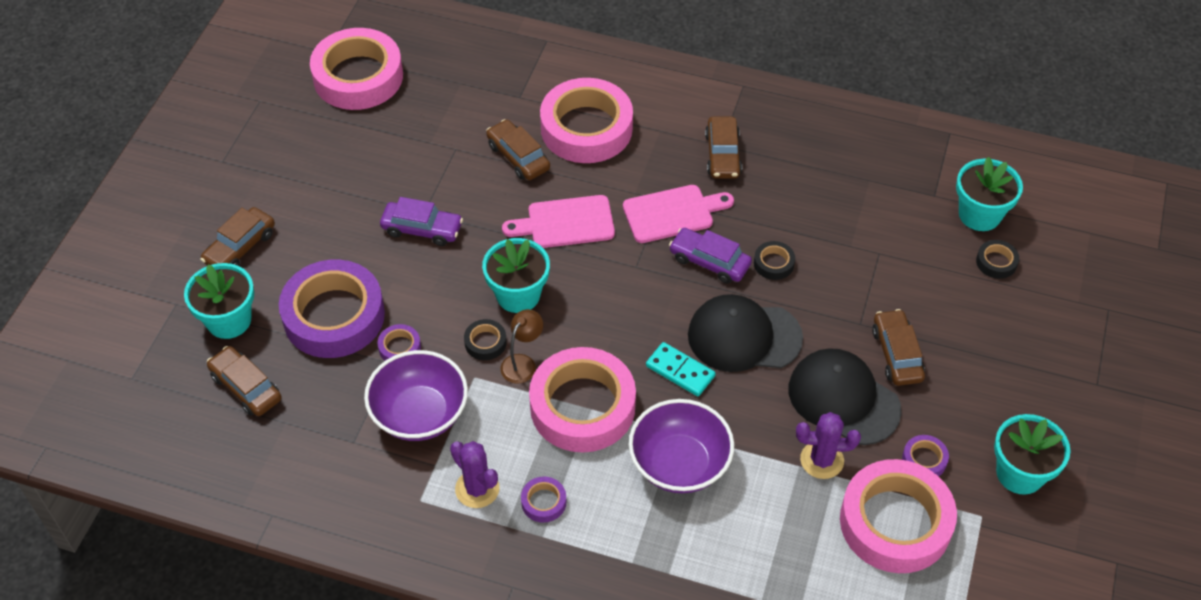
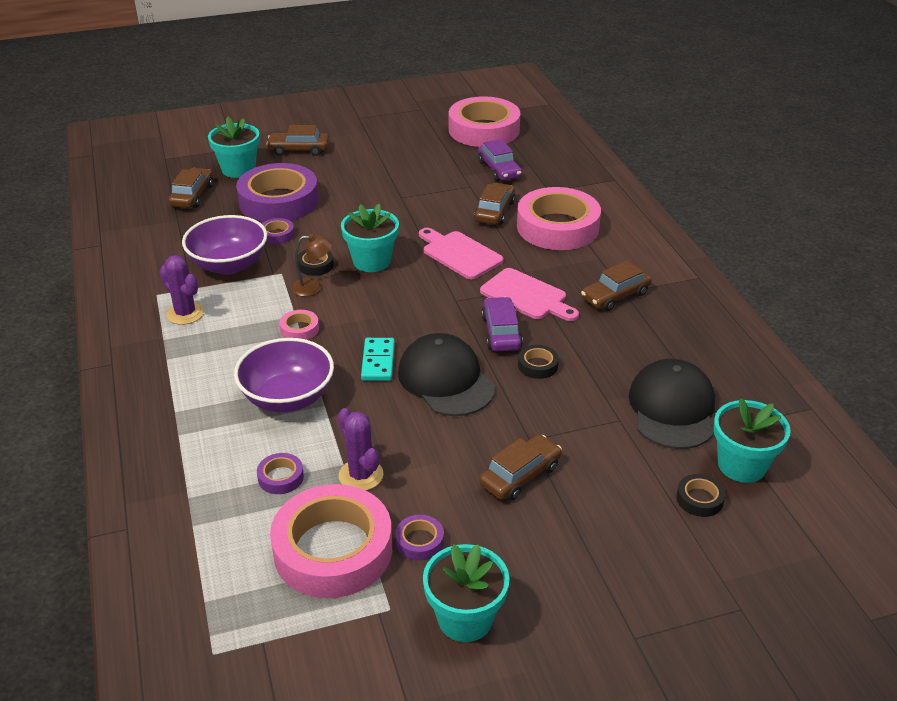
camera: 55 degrees right, 15 degrees down
(422, 229) = (386, 202): purple car -> purple car (499, 169)
(477, 489) = (185, 313): purple cactus -> purple cactus turned 60 degrees counterclockwise
(543, 502) = (197, 347): purple tape -> purple tape (281, 477)
(582, 406) = (299, 329): pink tape -> pink tape, size x0.41
(843, 399) = (438, 462): black cap -> black cap (672, 408)

